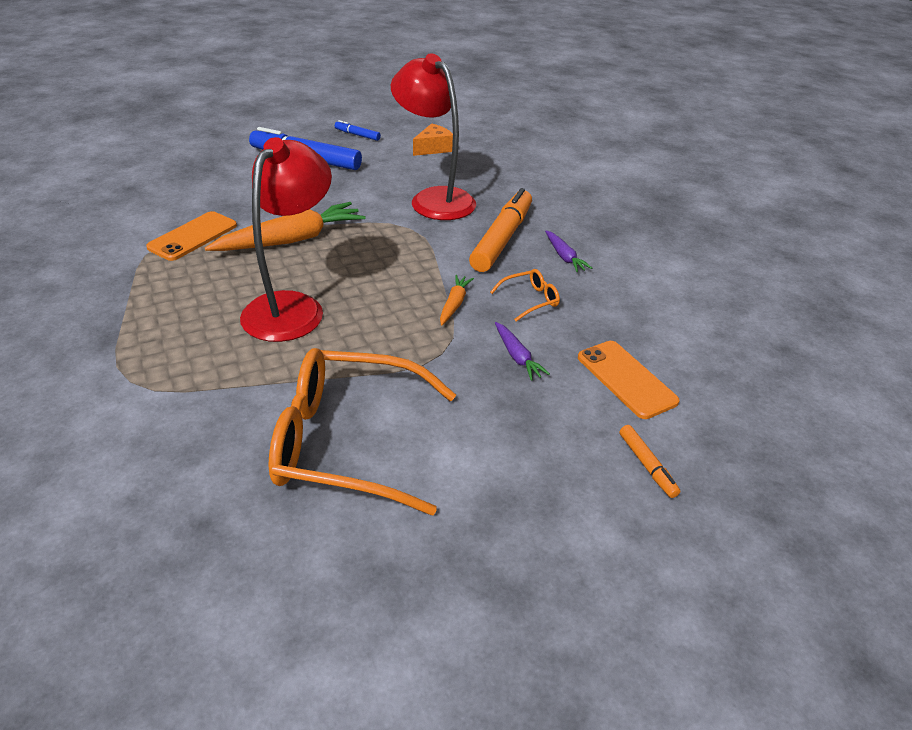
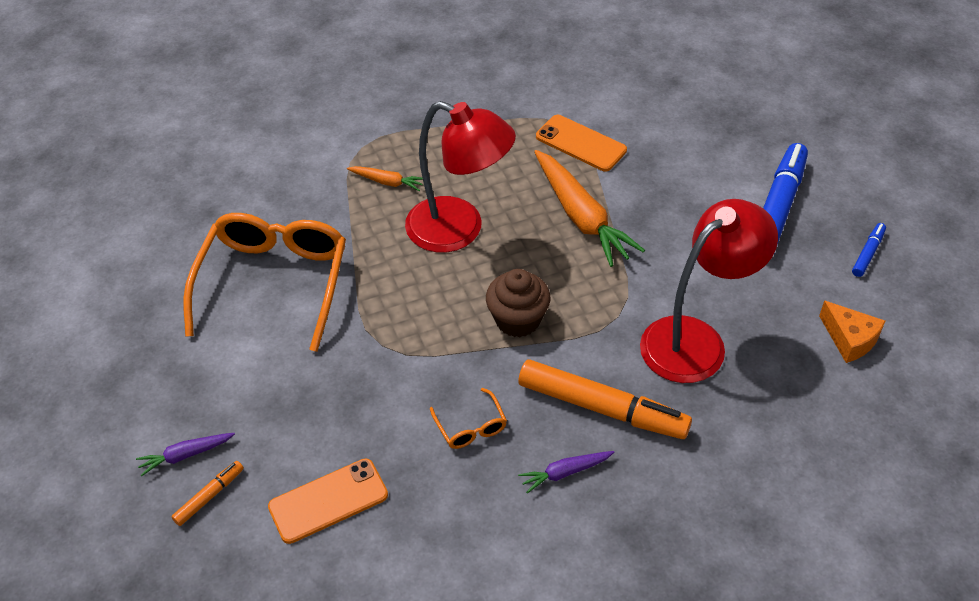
camera: 95 degrees right, 10 degrees up
(412, 275) = (517, 320): none -> brown cupcake
(454, 304) = (463, 356): orange carrot -> orange carrot (387, 182)
(517, 356) = (372, 407): purple carrot -> purple carrot (185, 455)
(647, 465) = (209, 496): orange marker -> orange marker turned 150 degrees clockwise

